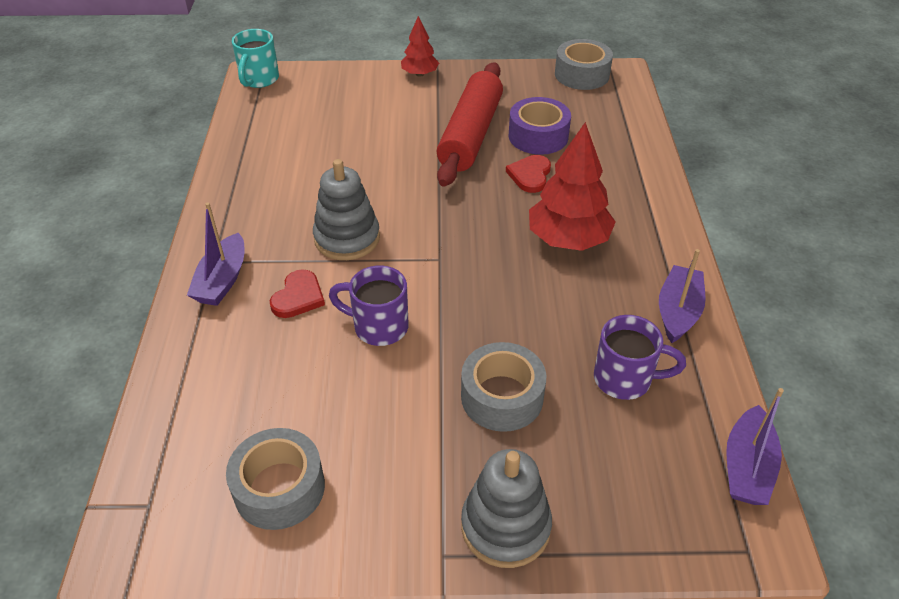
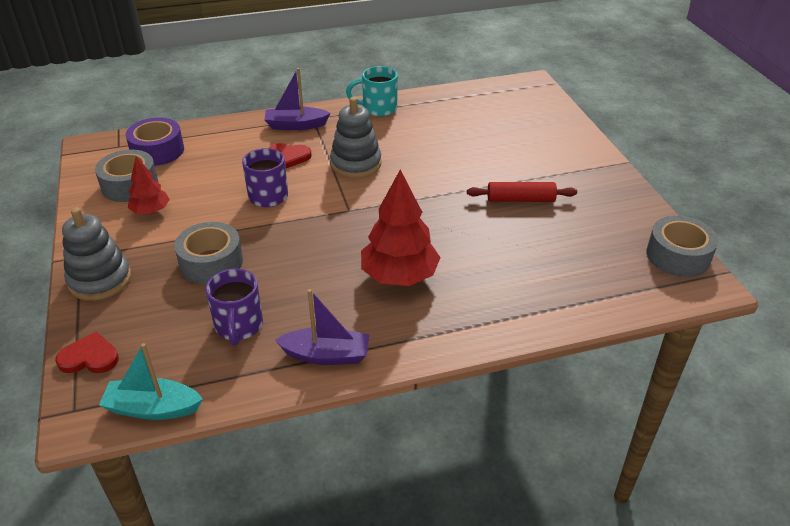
camera: 75 degrees right, 5 degrees down
(259, 79) = (527, 85): turquoise mug -> turquoise mug (378, 109)
(420, 74) = (596, 157): red tree -> red tree (151, 211)
(470, 135) = (520, 199): red rolling pin -> red rolling pin, size x0.56
(530, 175) = (480, 242): red heart -> red heart (89, 357)
(538, 136) = (544, 239): purple tape -> purple tape (157, 151)
(747, 467) = (153, 408): purple boat -> turquoise boat

